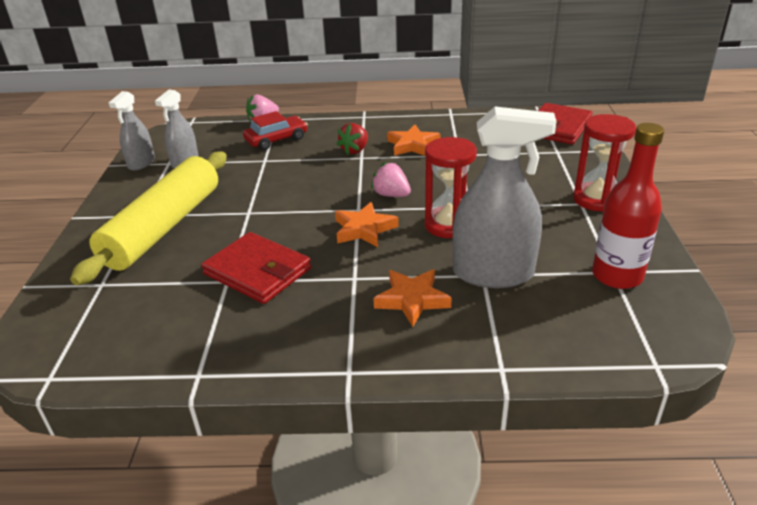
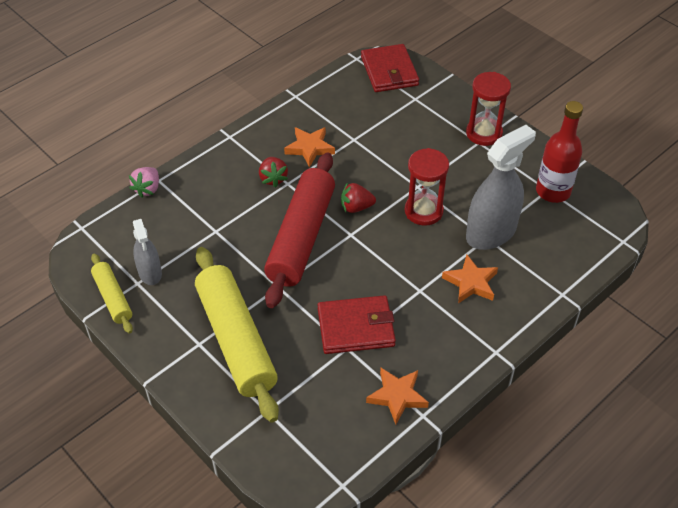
camera: 45 degrees left, 15 degrees up
(141, 163) = (113, 298): grey spray bottle -> yellow rolling pin
(276, 140) = (193, 204): red car -> none
(317, 192) = (301, 237): none -> red rolling pin
(364, 229) = (377, 249): orange star -> orange star (397, 396)
(391, 195) = (356, 207): pink strawberry -> red strawberry

